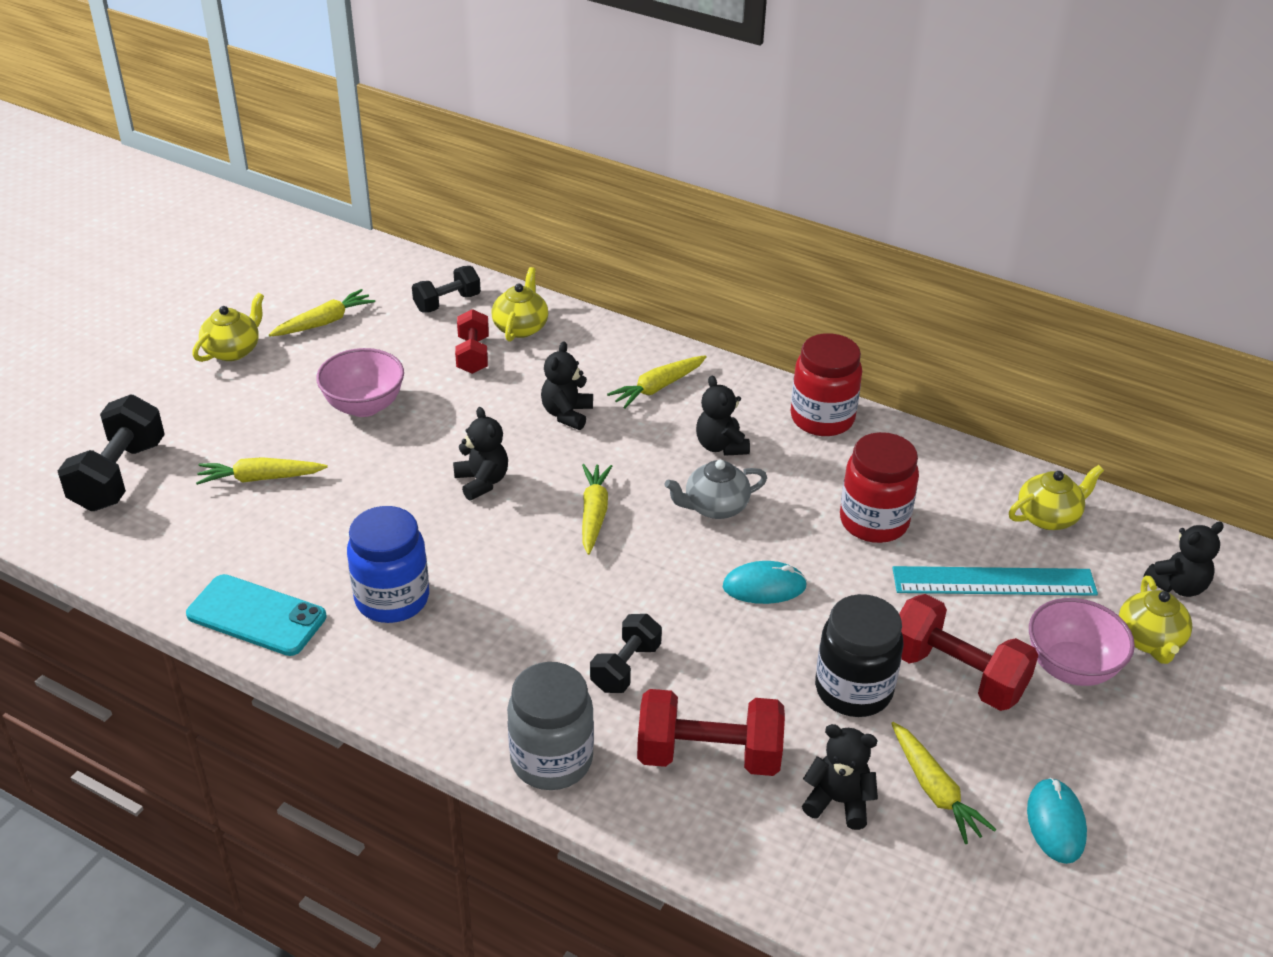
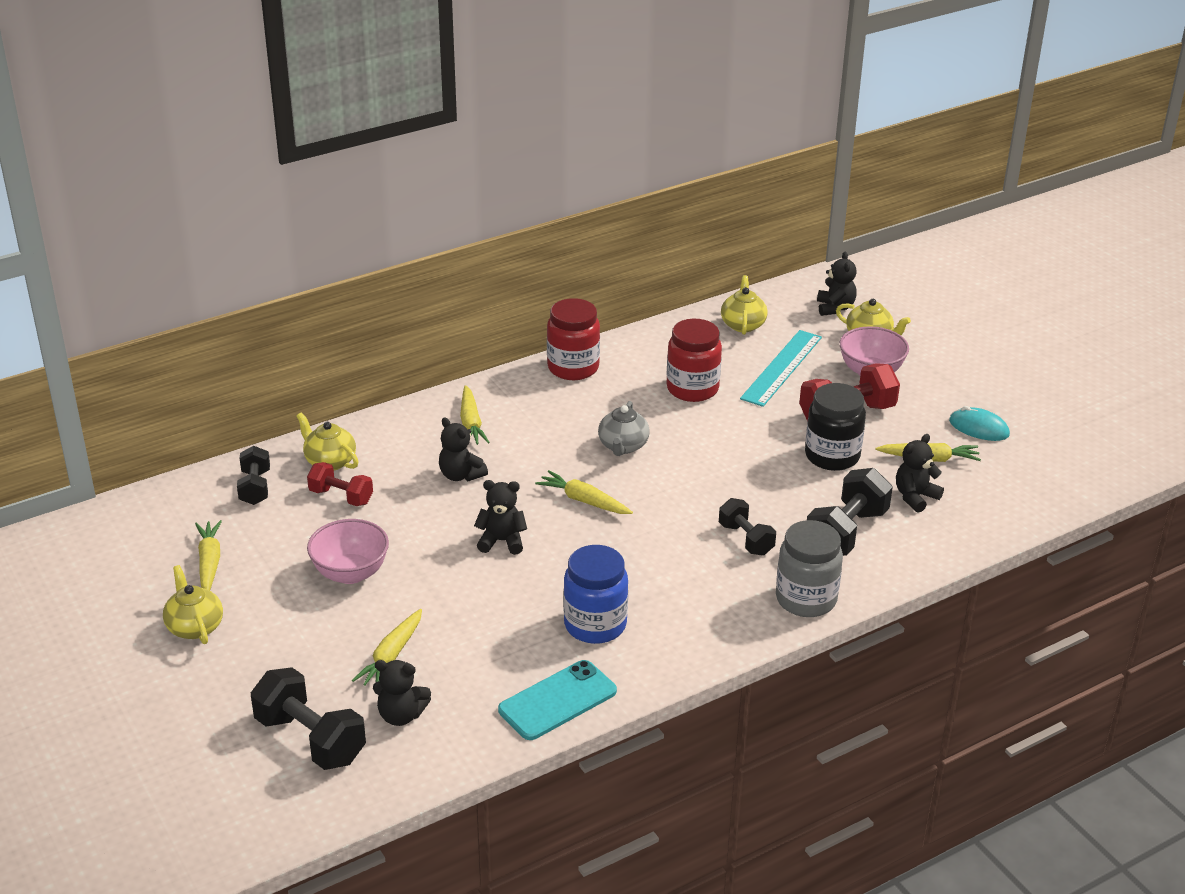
camera: 60 degrees left, 5 degrees down
(709, 755) = (846, 532): red dumbbell -> black dumbbell
(721, 446) = (562, 420): black teddy bear -> black teddy bear (401, 715)
(764, 586) = (716, 455): turquoise mouse -> none

